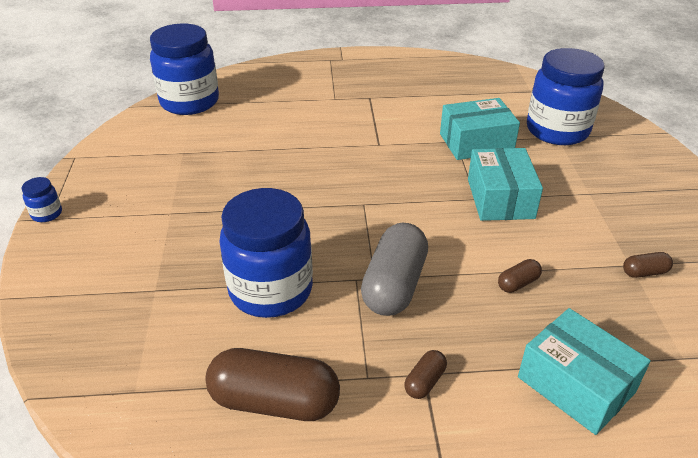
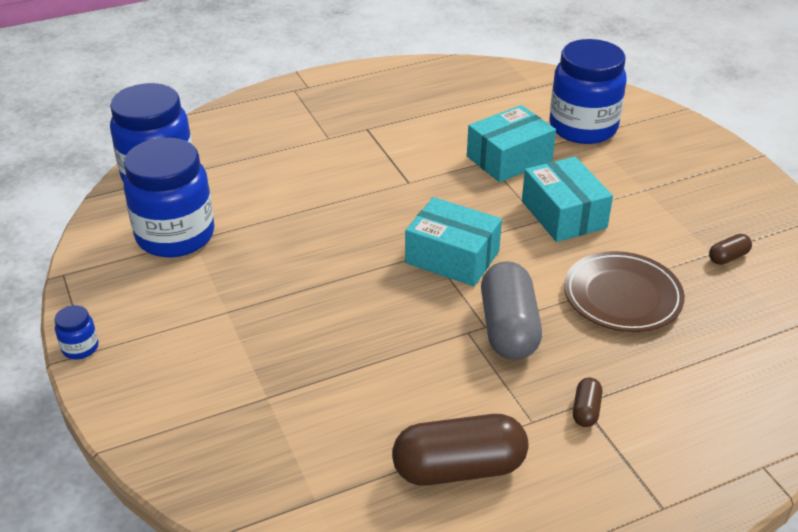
camera: 20 degrees left, 0 degrees up
(271, 290) = (389, 365): blue jar -> blue jar (175, 236)
(518, 283) = (622, 296): brown capsule -> brown plate
(576, 384) = (715, 375): turquoise box -> turquoise box (452, 257)

